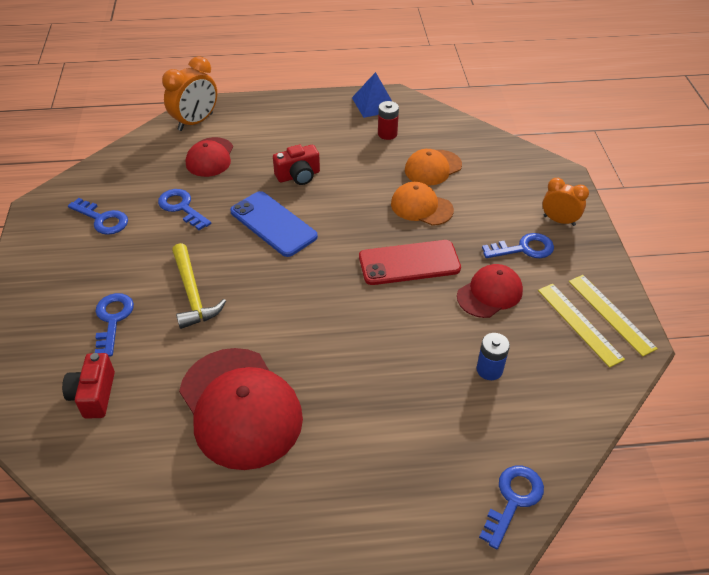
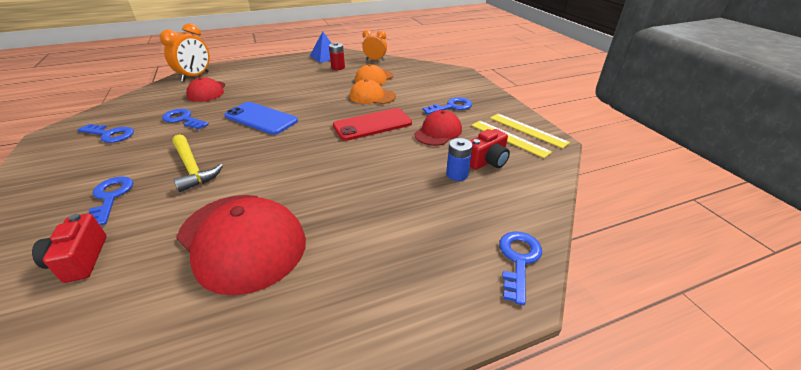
camera: 15 degrees left, 10 degrees down
(298, 176) = (277, 92): red camera -> red camera (487, 161)
(559, 220) = (468, 91): orange clock -> orange clock (375, 60)

